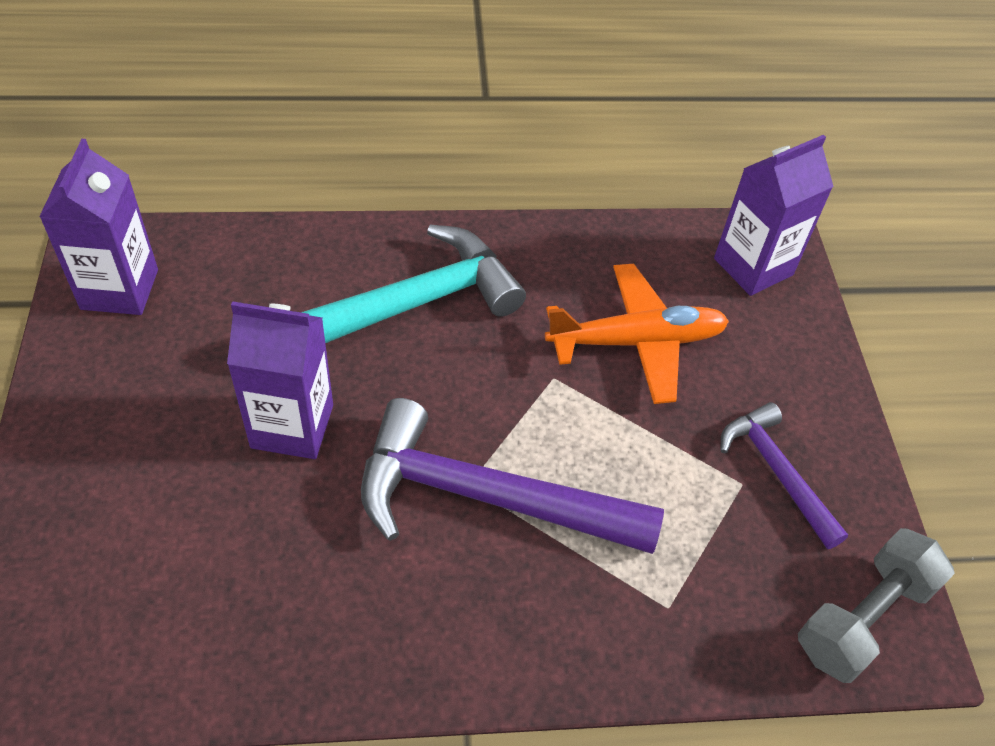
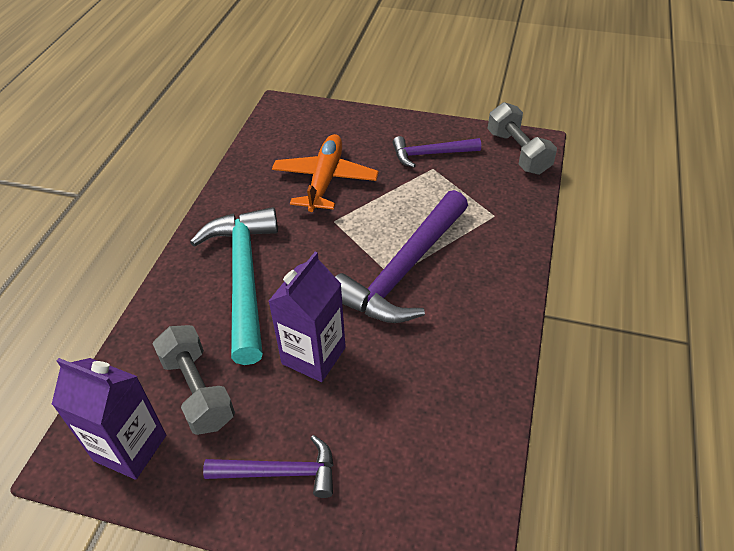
camera: 65 degrees left, 5 degrees down
(107, 443) = (280, 472): none -> purple hammer
(209, 323) = (198, 390): none -> grey dumbbell
(753, 267) = (297, 121): purple carton -> none

